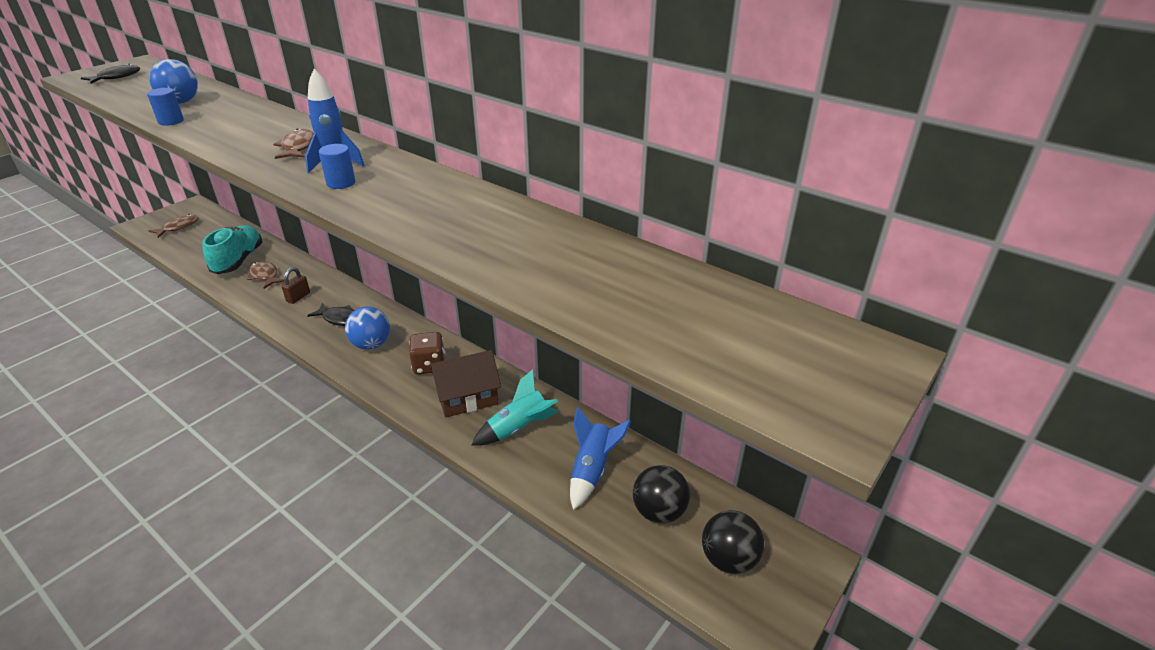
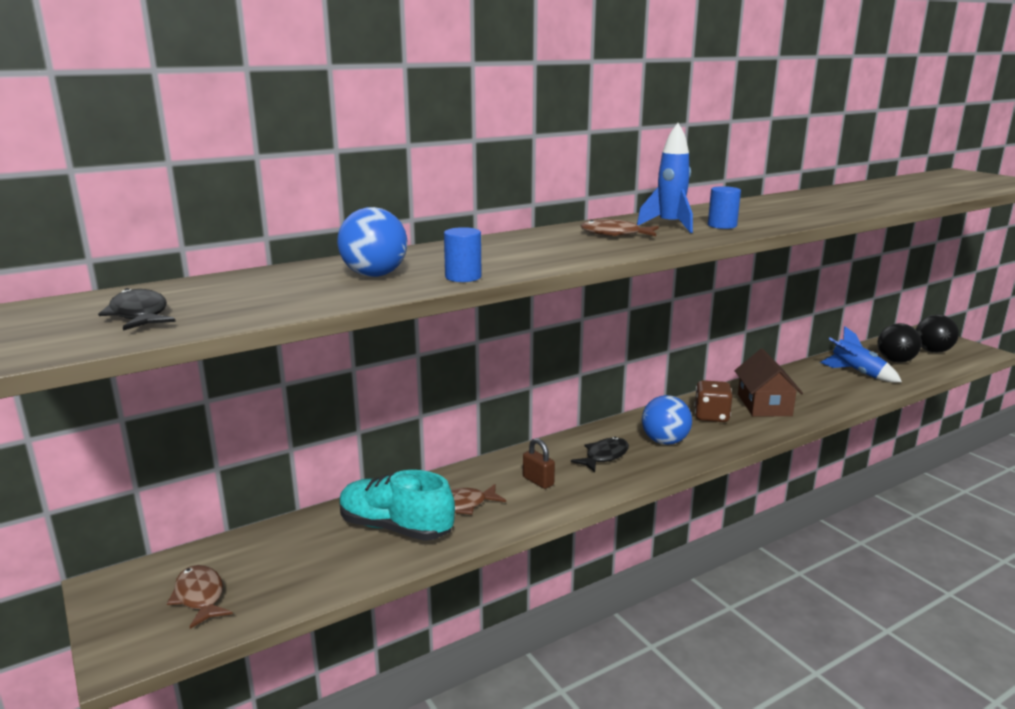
camera: 70 degrees left, 15 degrees down
(519, 428) = (808, 390): turquoise rocket -> none

